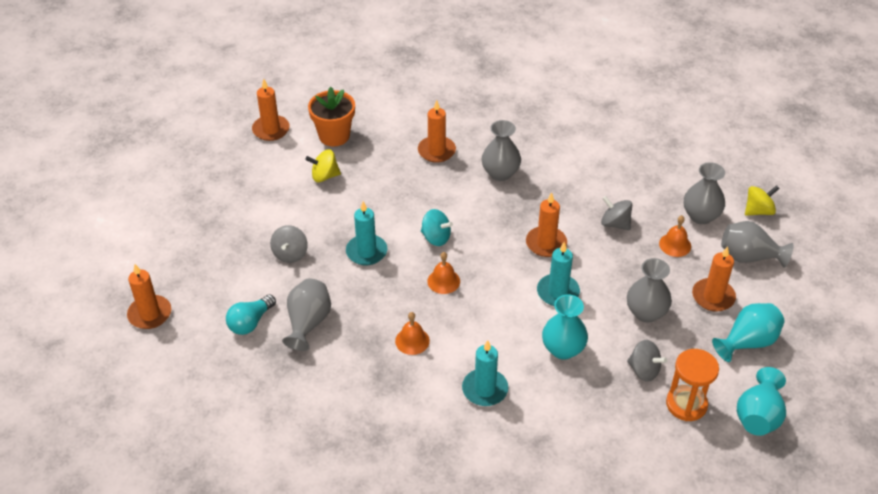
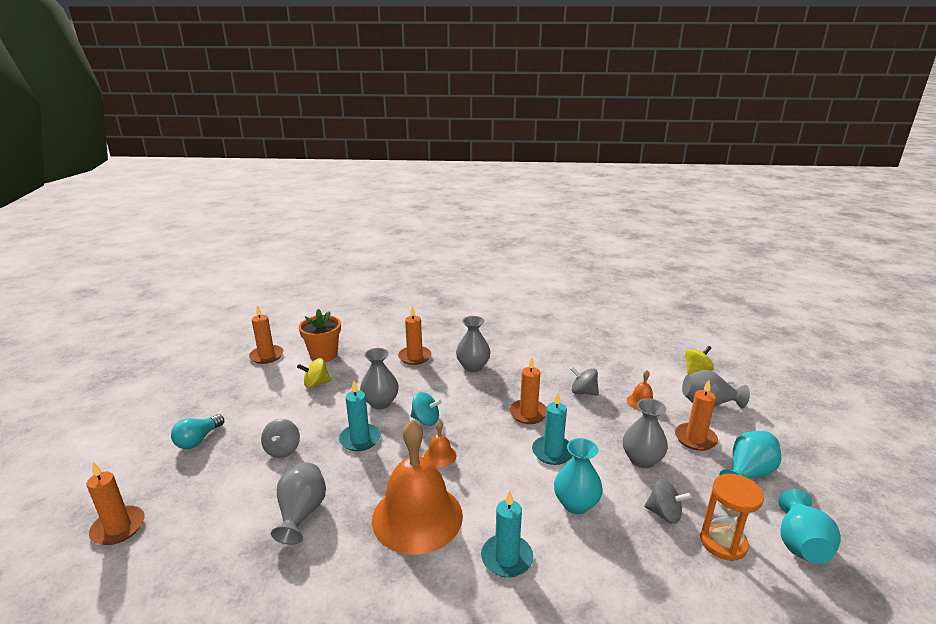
camera: 10 degrees left, 20 degrees down
(250, 322) = (236, 521): turquoise light bulb -> turquoise light bulb (198, 440)
(412, 341) = (417, 517): orange bell -> orange bell, size x2.44
(700, 216) = (652, 379): grey vase -> grey vase (380, 403)

